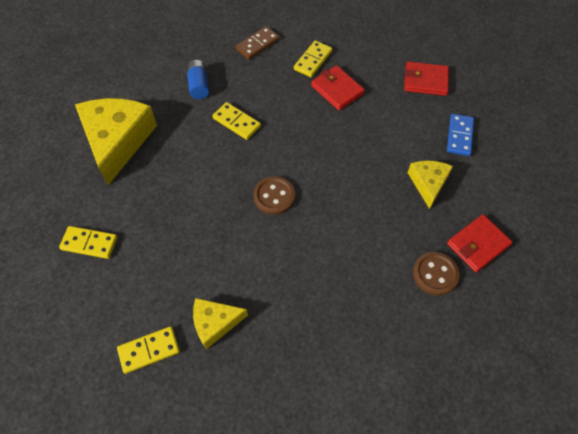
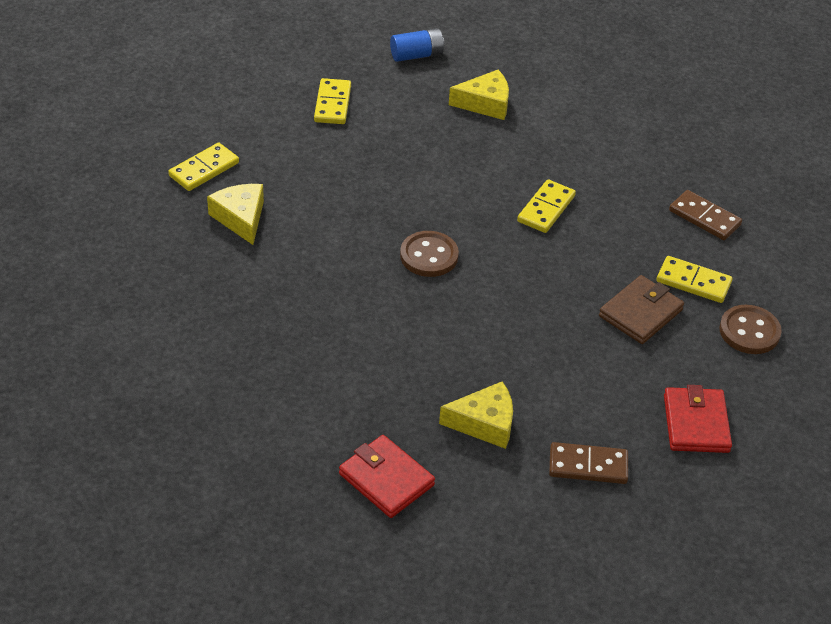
camera: 80 degrees right, 15 degrees down
(117, 141) = (485, 103): yellow cheese -> yellow cheese, size x0.54
(149, 350) = (204, 169): yellow domino -> yellow domino turned 75 degrees clockwise
(198, 85) = (602, 165): blue battery -> blue battery (416, 55)
(337, 90) = (640, 313): red wallet -> brown wallet
(435, 274) = (331, 428): brown button -> brown button (749, 331)
(459, 136) = (588, 465): blue domino -> brown domino

